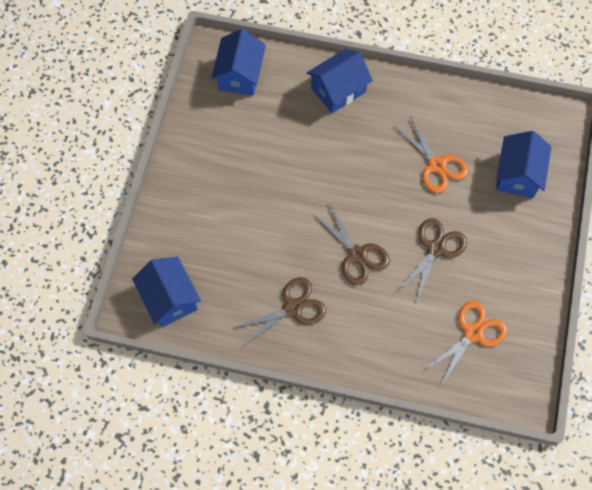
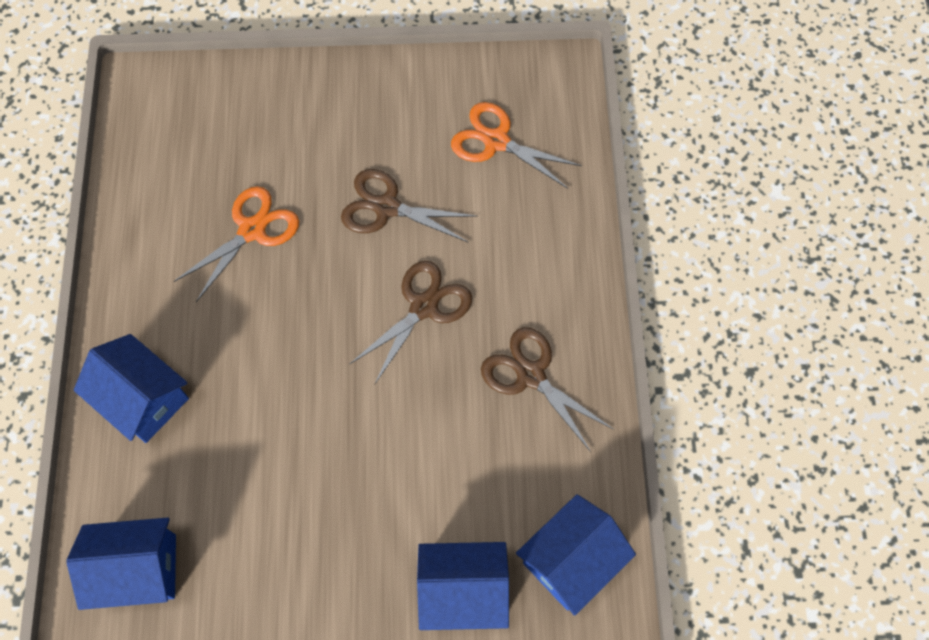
camera: 105 degrees left, 0 degrees up
(517, 174) = (245, 126): blue house -> blue house (463, 591)

